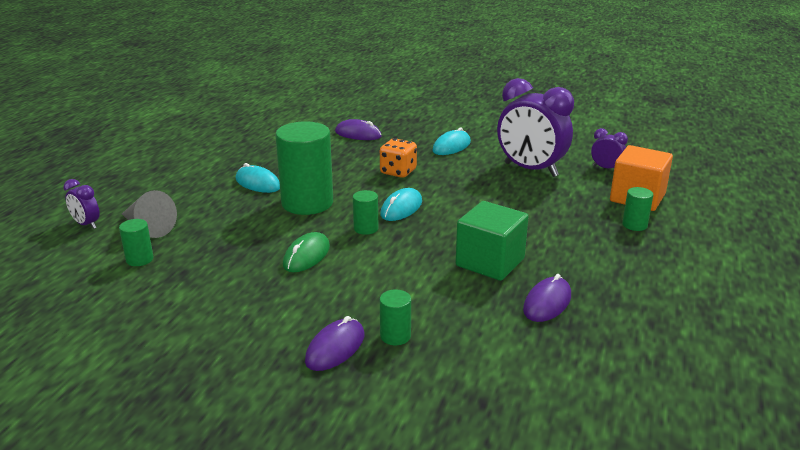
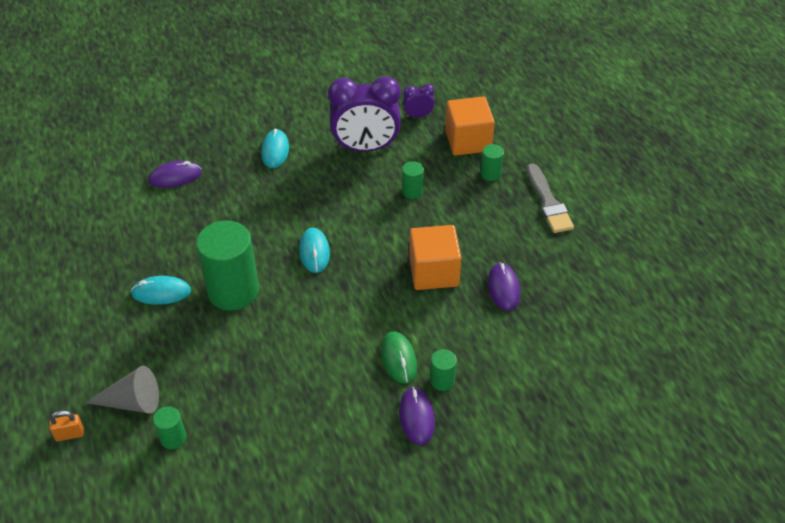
camera: 40 degrees left, 20 degrees up
(86, 224) = (70, 434): purple clock -> orange padlock
(306, 256) = (300, 348): green mouse -> green mouse (398, 358)
(366, 228) = (312, 291): green cylinder -> green cylinder (412, 191)
(398, 172) = (265, 209): orange dice -> none
(490, 262) = (433, 272): green cube -> orange cube
(677, 266) = (548, 202): none -> grey brush

